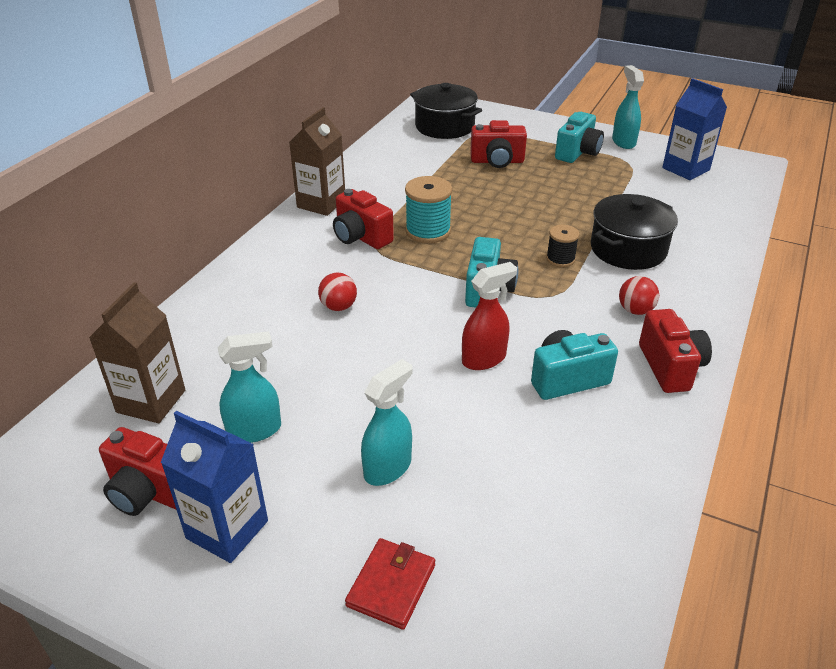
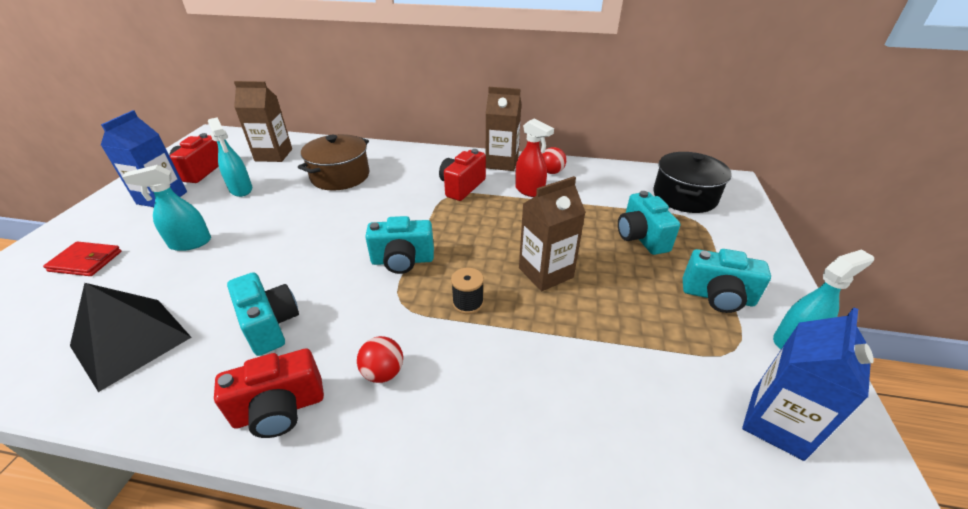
camera: 75 degrees right, 0 degrees up
(275, 329) = (340, 176): none -> brown pot
(338, 307) = (368, 194): red ball -> red ball (551, 172)
(388, 468) = (190, 243): turquoise spray bottle -> turquoise spray bottle turned 135 degrees clockwise
(428, 231) = (484, 216): turquoise spool -> none
(484, 359) = (303, 271): red spray bottle -> red spray bottle (530, 190)
(497, 161) = (641, 237): red camera -> turquoise camera
(530, 214) = (545, 273): none -> brown carton
(574, 487) = (131, 341): none -> black pyramid
(628, 249) = (509, 360): black pot -> none

